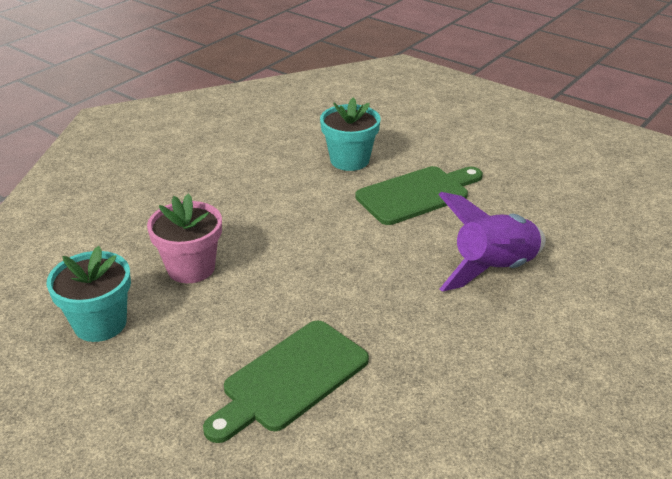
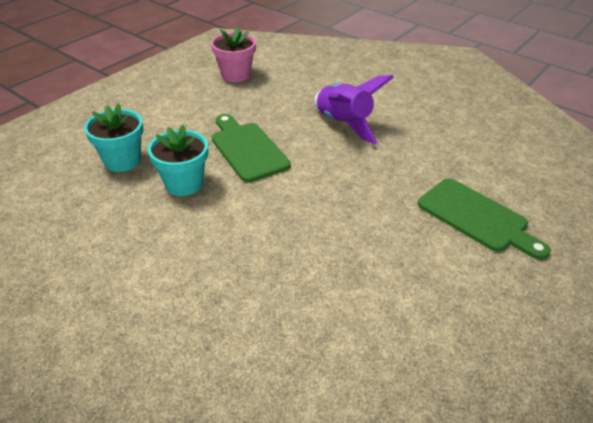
camera: 90 degrees left, 5 degrees up
(100, 323) = (448, 344): turquoise flower pot -> turquoise flower pot (122, 161)
(191, 268) = (357, 285): pink flower pot -> pink flower pot (235, 75)

